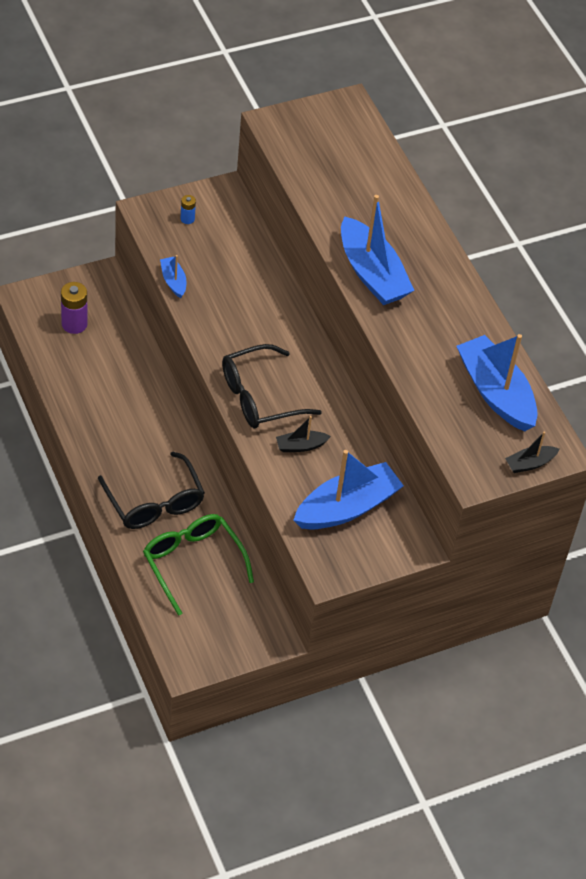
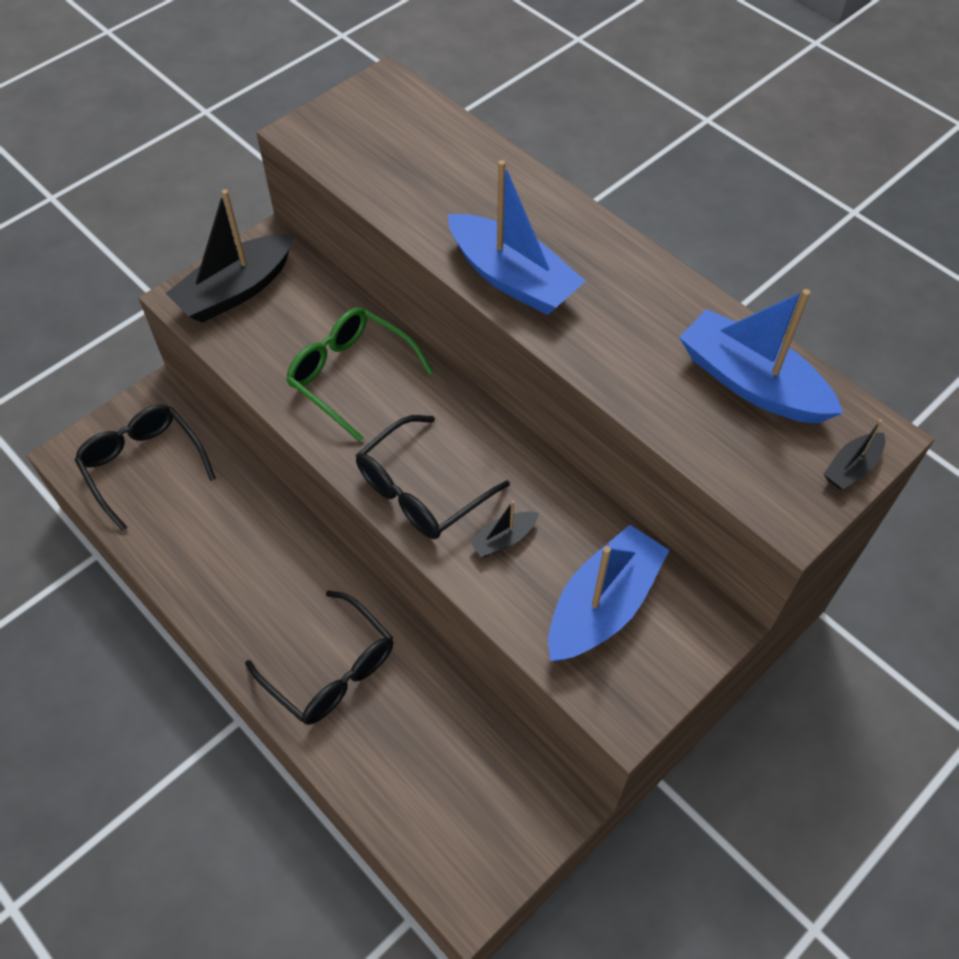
camera: 15 degrees left, 5 degrees up
(74, 324) = (144, 466): purple battery -> black glasses
(173, 281) = (249, 374): blue boat -> none
(187, 219) = (236, 290): blue battery -> black boat
(193, 563) = (414, 739): green glasses -> green glasses (351, 376)

